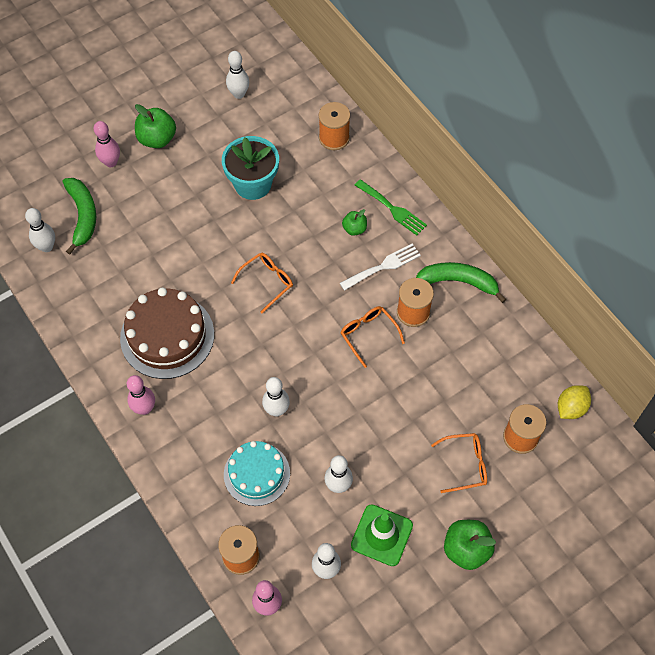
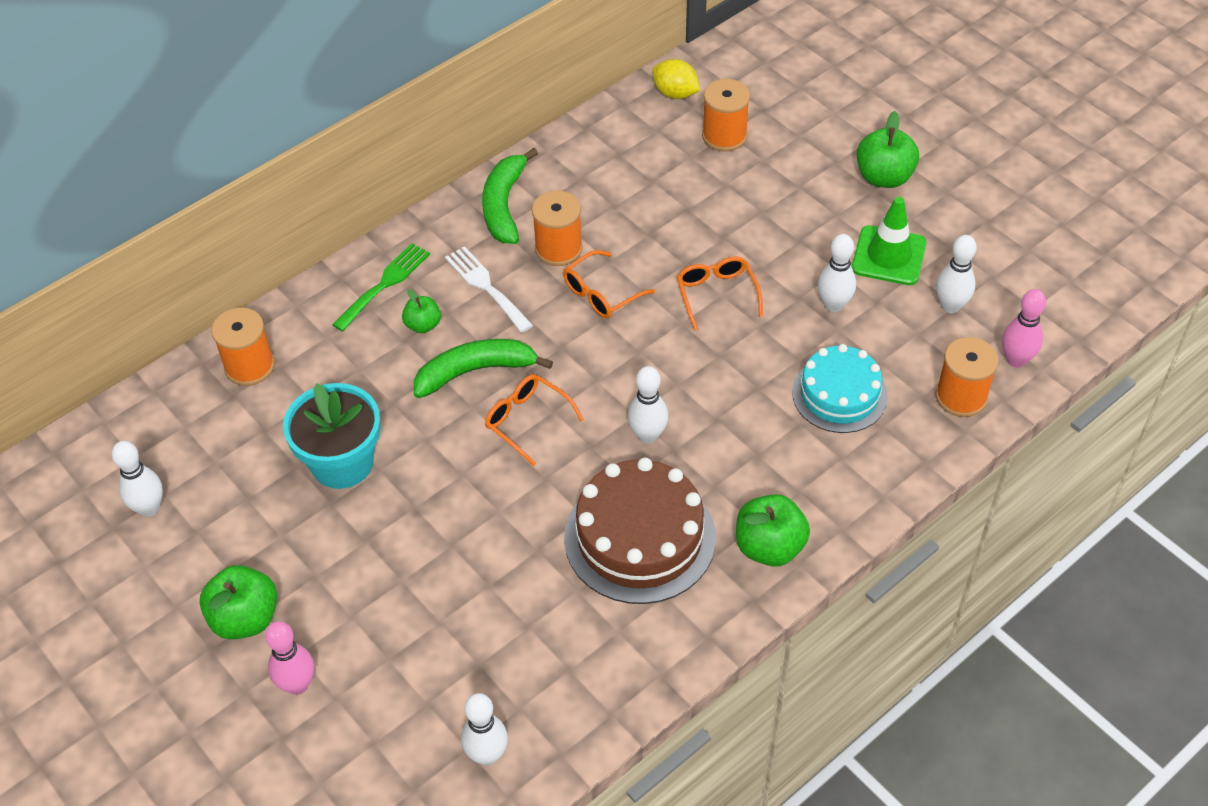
camera: 95 degrees left, 10 degrees down
(83, 216) = (417, 708): green banana -> green banana (475, 371)
(144, 408) = (769, 547): pink bowling pin -> green apple
(276, 410) = (738, 383): white bowling pin -> white bowling pin (647, 435)
(465, 465) = (773, 184): orange glasses -> orange glasses (716, 294)

